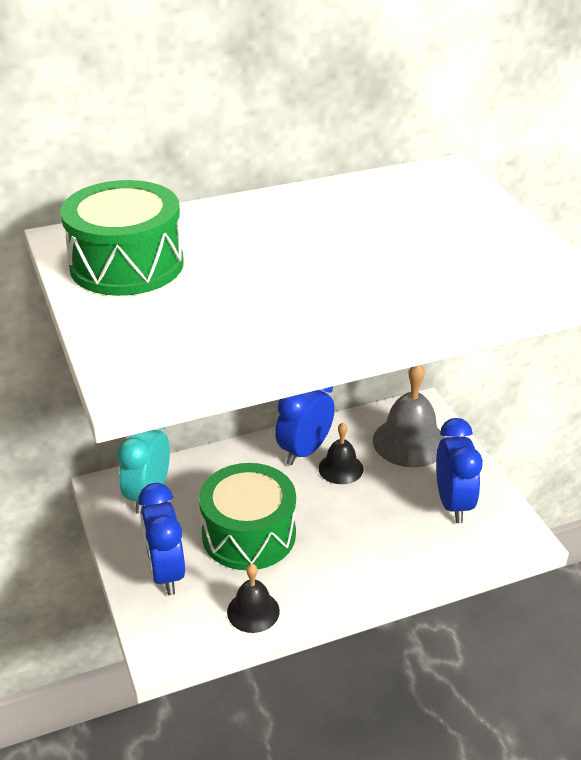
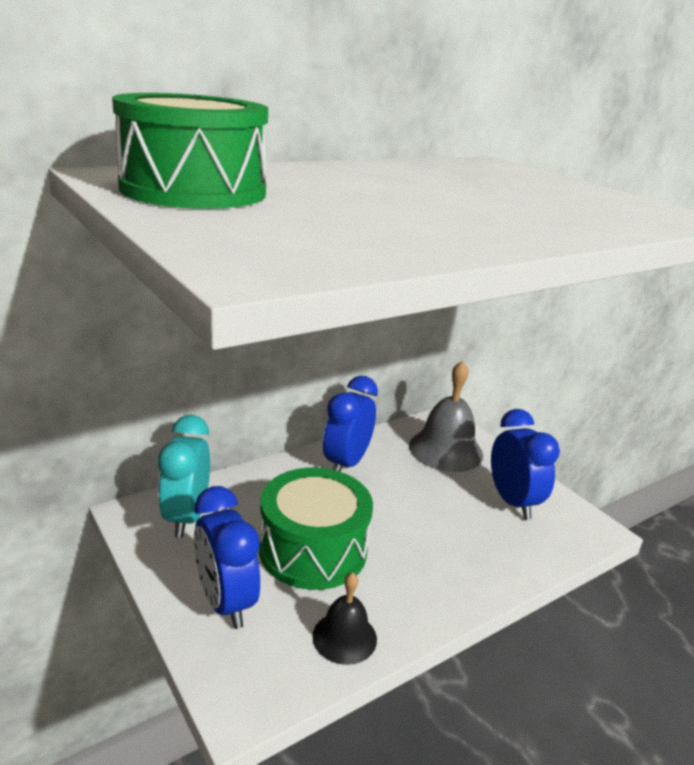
camera: 15 degrees left, 10 degrees down
(340, 468) = (388, 477): black bell -> none

